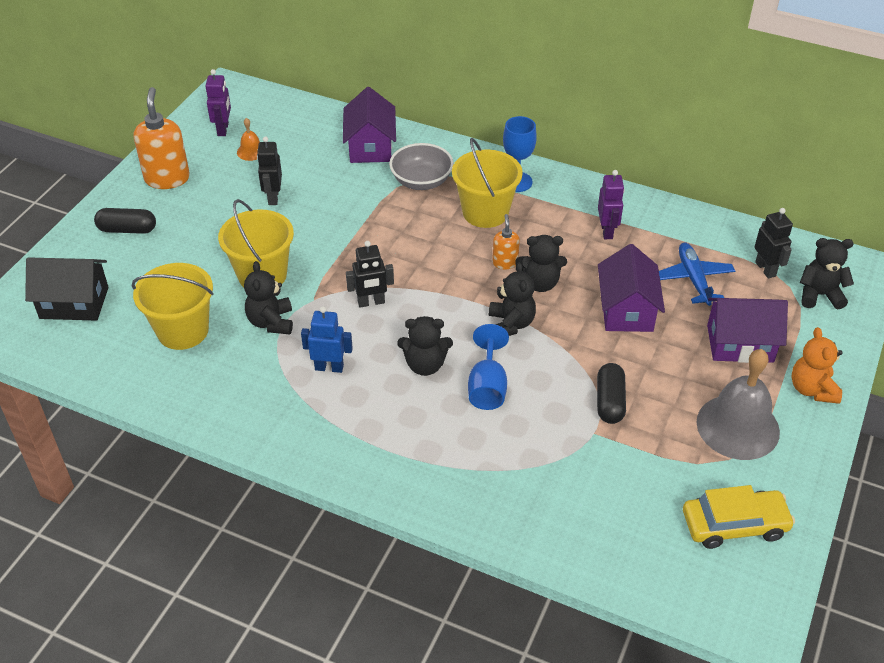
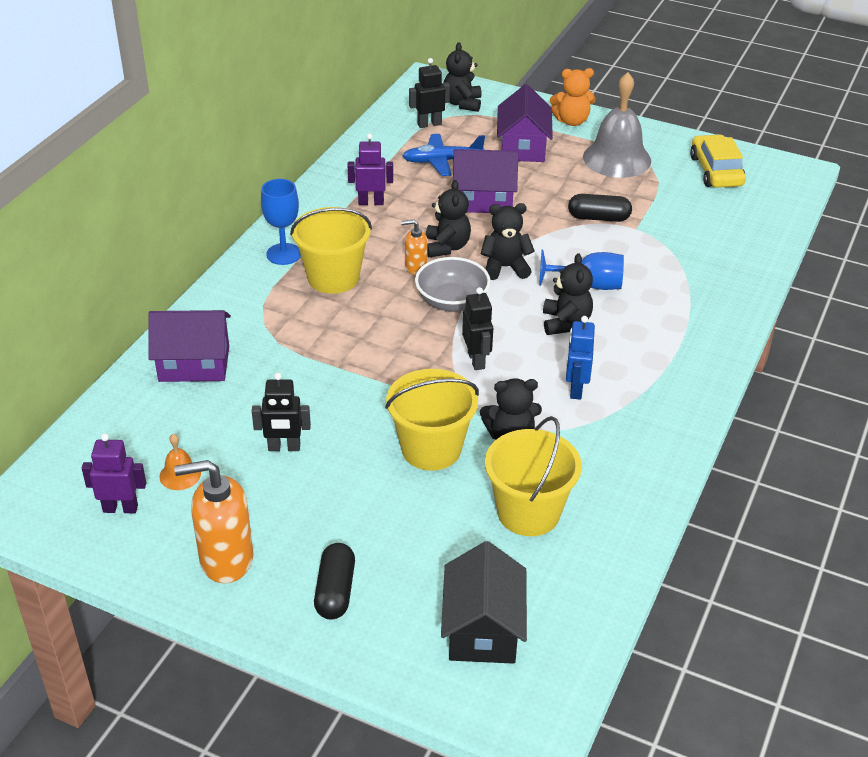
camera: 90 degrees left, 5 degrees down
(421, 181) = (271, 322): grey bowl -> grey bowl (452, 301)

